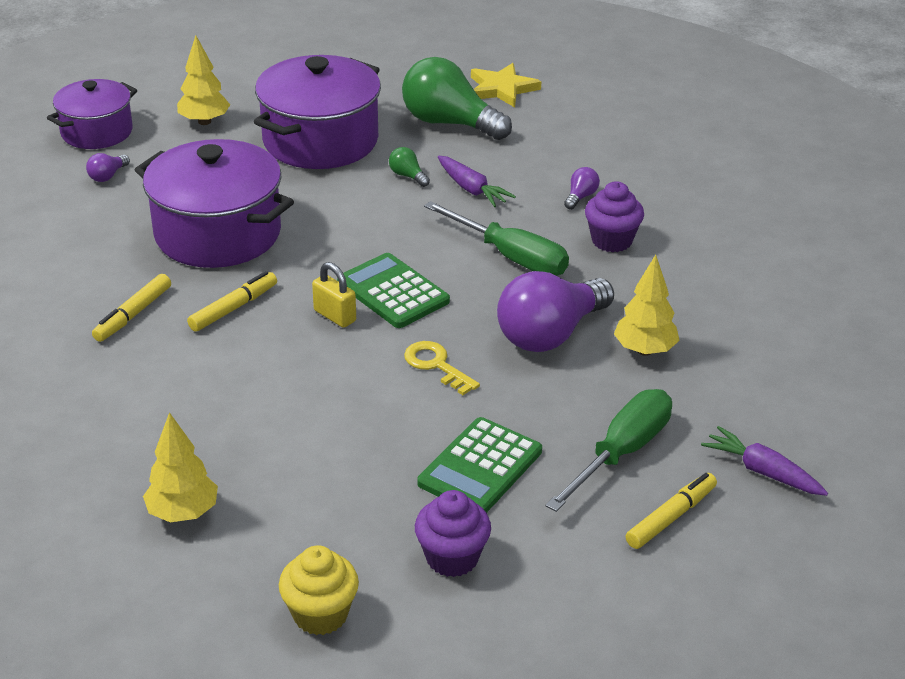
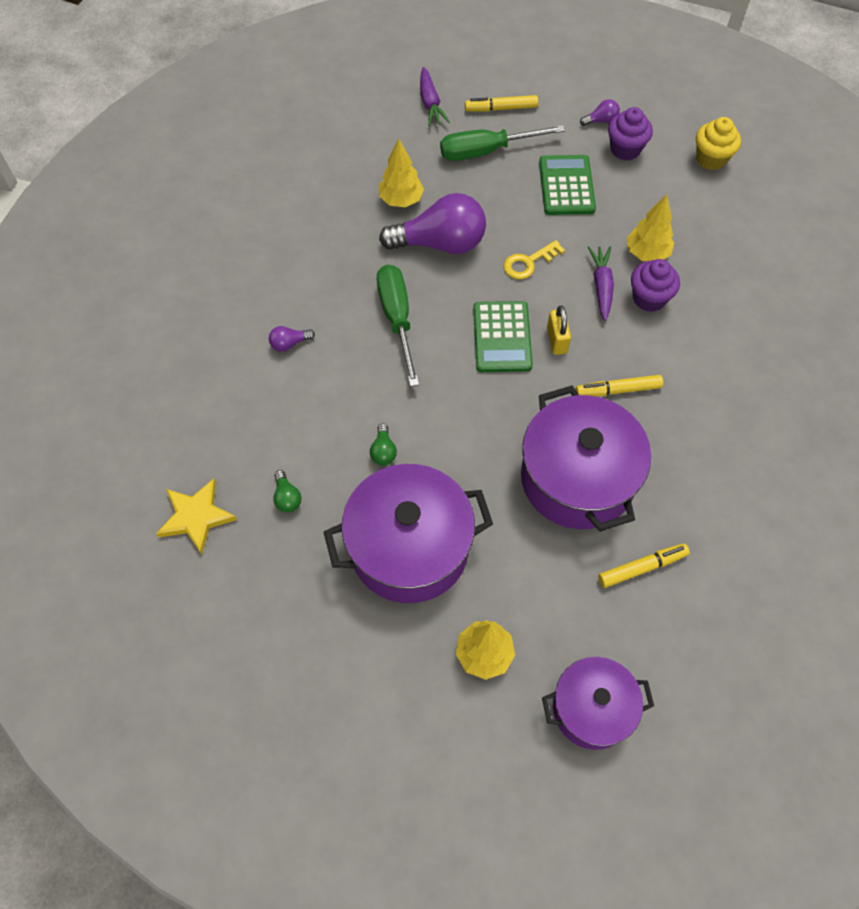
camera: 140 degrees left, 25 degrees up
(108, 176) = (620, 623): purple light bulb -> purple light bulb (601, 120)
(133, 314) = (691, 428): yellow marker -> yellow marker (642, 567)
(183, 513) = (746, 251): yellow tree -> yellow tree (647, 253)
(436, 365) = (528, 262): yellow key -> yellow key turned 60 degrees clockwise
(449, 123) = (287, 497): green light bulb -> green light bulb, size x0.41
(471, 189) = (353, 403): purple carrot -> purple carrot (601, 286)
(480, 467) = (566, 186): green calculator -> green calculator turned 75 degrees counterclockwise
(611, 241) = (319, 290): purple cupcake -> purple cupcake (649, 298)

